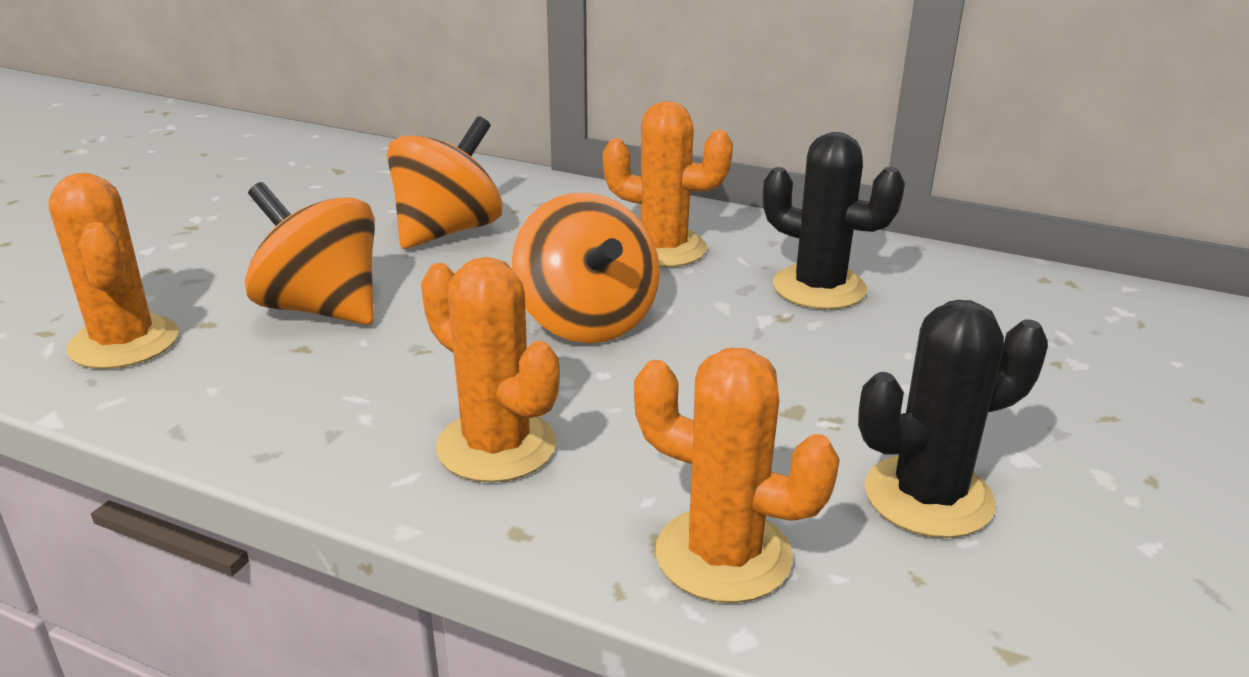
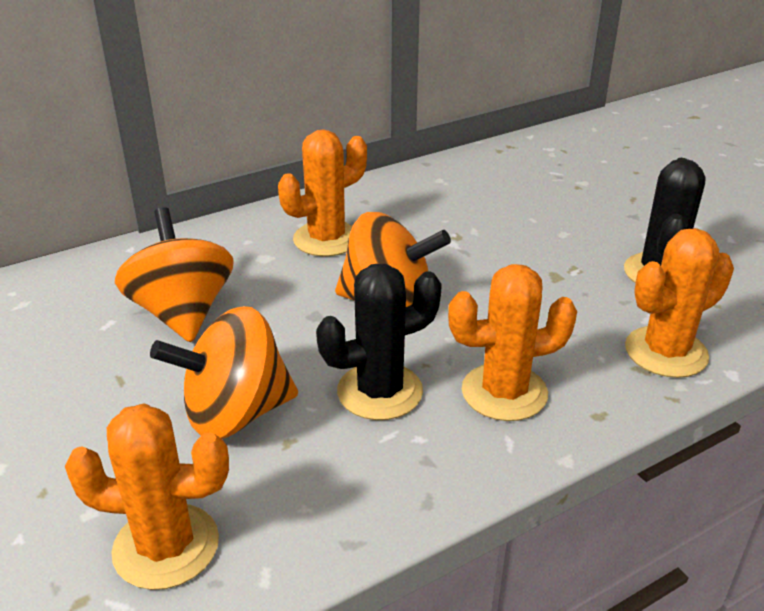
camera: 55 degrees left, 5 degrees up
(819, 288) = (437, 212): black cactus -> black cactus (380, 391)

